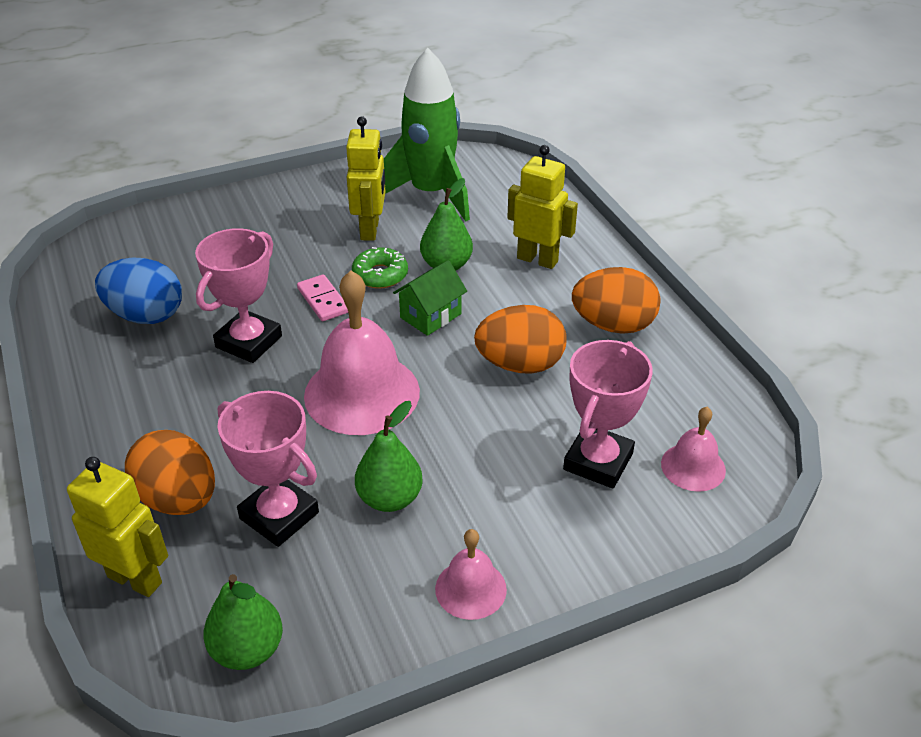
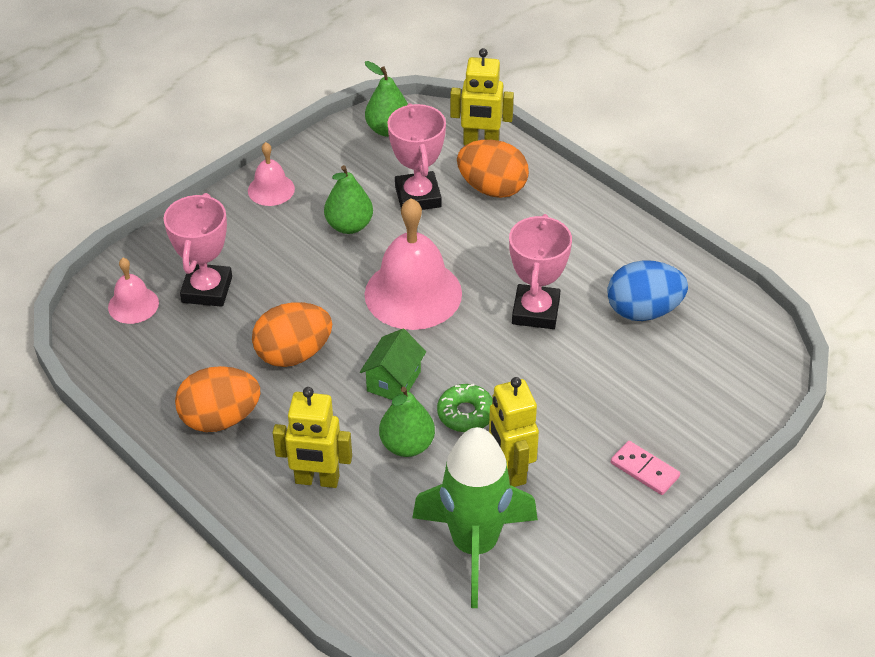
camera: 160 degrees right, 5 degrees up
(279, 515) = (418, 196): pink trophy -> pink trophy turned 60 degrees clockwise
(323, 300) = (501, 369): pink domino -> pink domino (644, 470)

